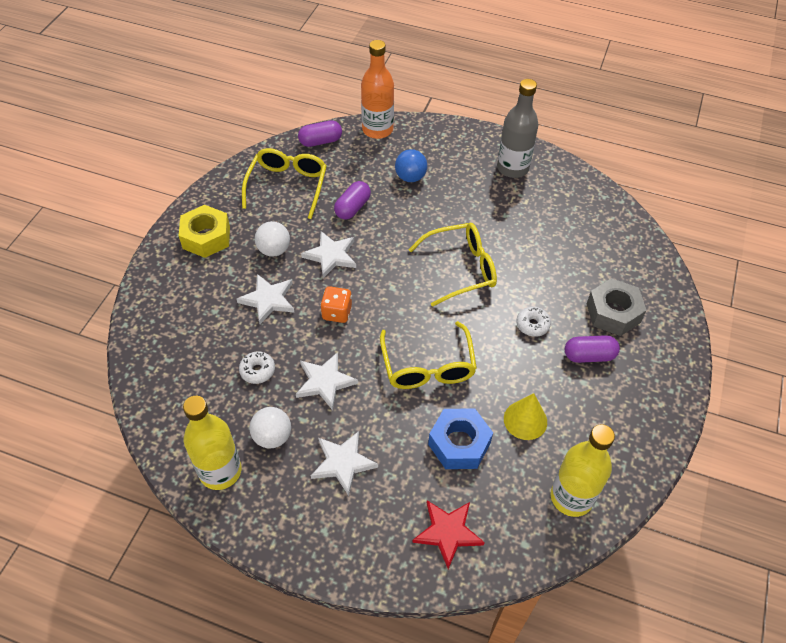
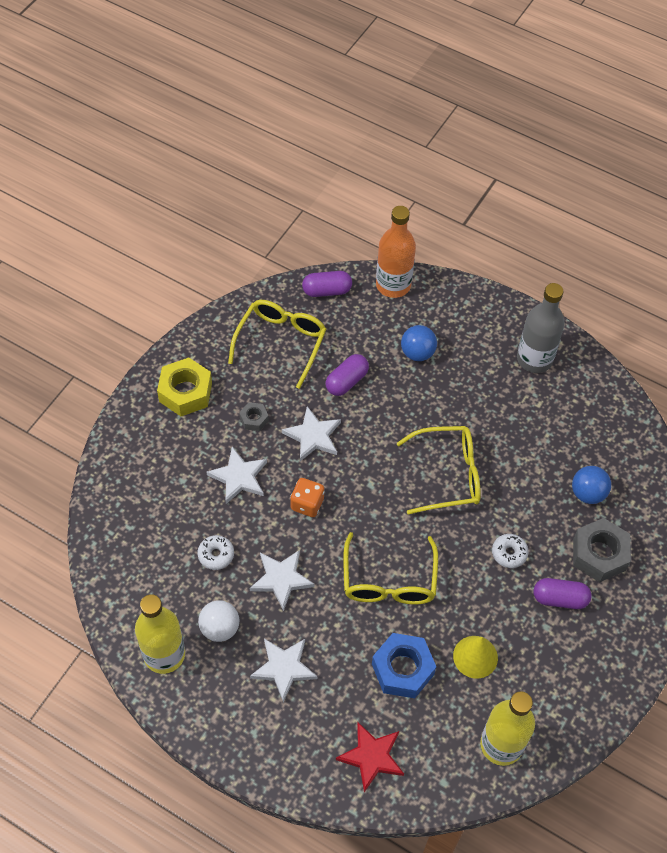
camera: 10 degrees right, 5 degrees up
(274, 250) = (254, 419): white ball -> grey nut
(588, 265) = (587, 493): none -> blue ball

